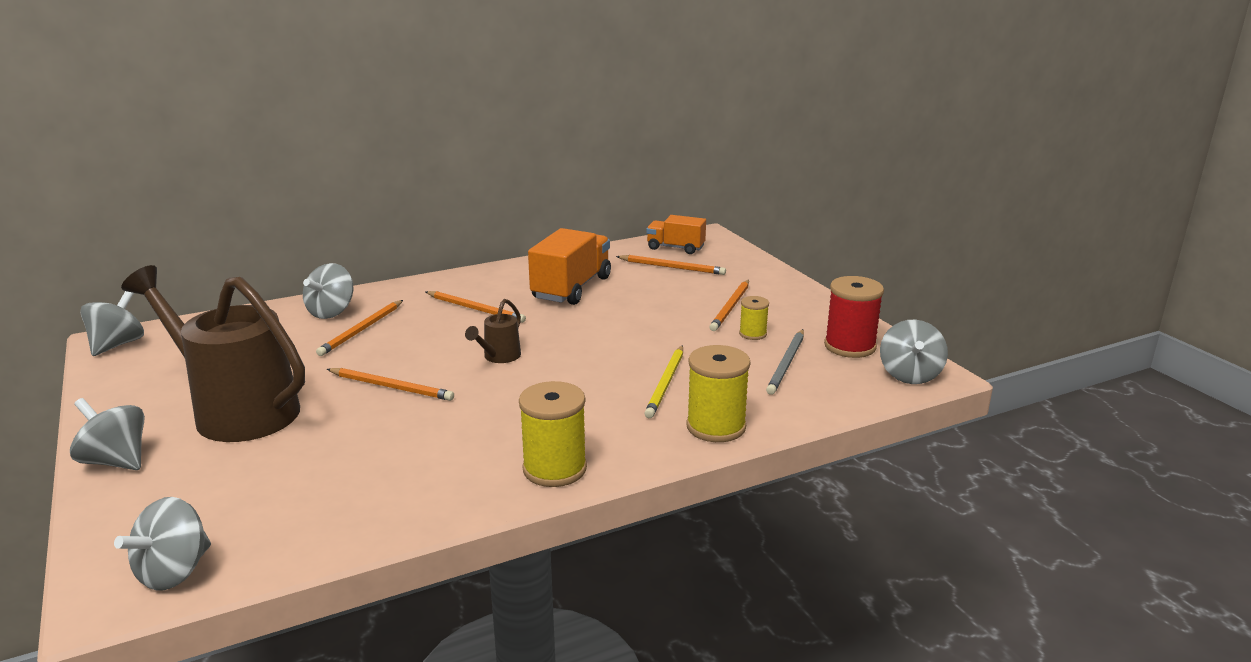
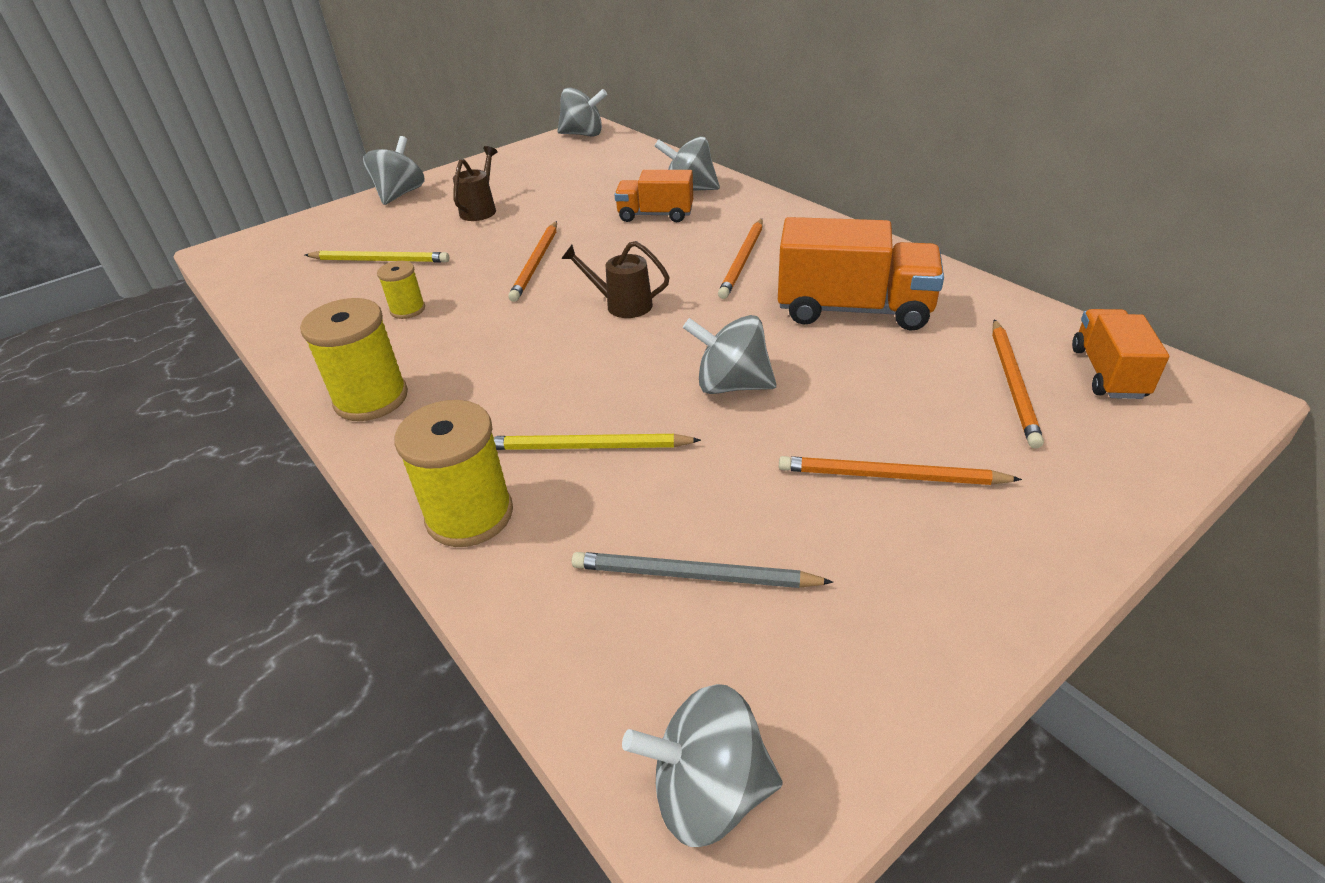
camera: 80 degrees right, 15 degrees up
(174, 572) = (248, 261): grey spinning top -> grey spinning top (731, 385)
(236, 410) = (480, 209): brown watering can -> brown watering can, size x0.42
(288, 471) = (380, 260): none -> yellow pencil
(361, 330) = (655, 215): orange pencil -> orange truck
(753, 334) = (794, 518): yellow spool -> yellow spool (408, 309)
(850, 346) = (806, 670): red spool -> none

